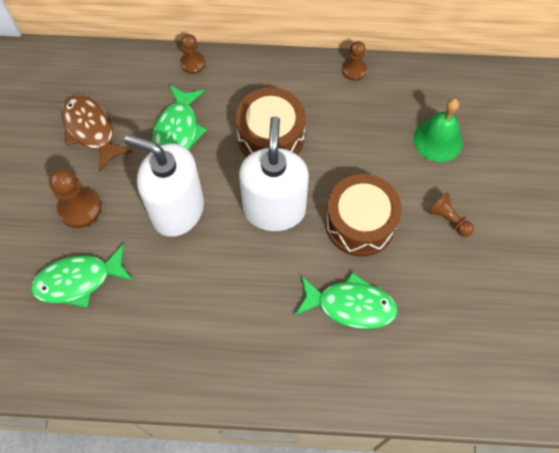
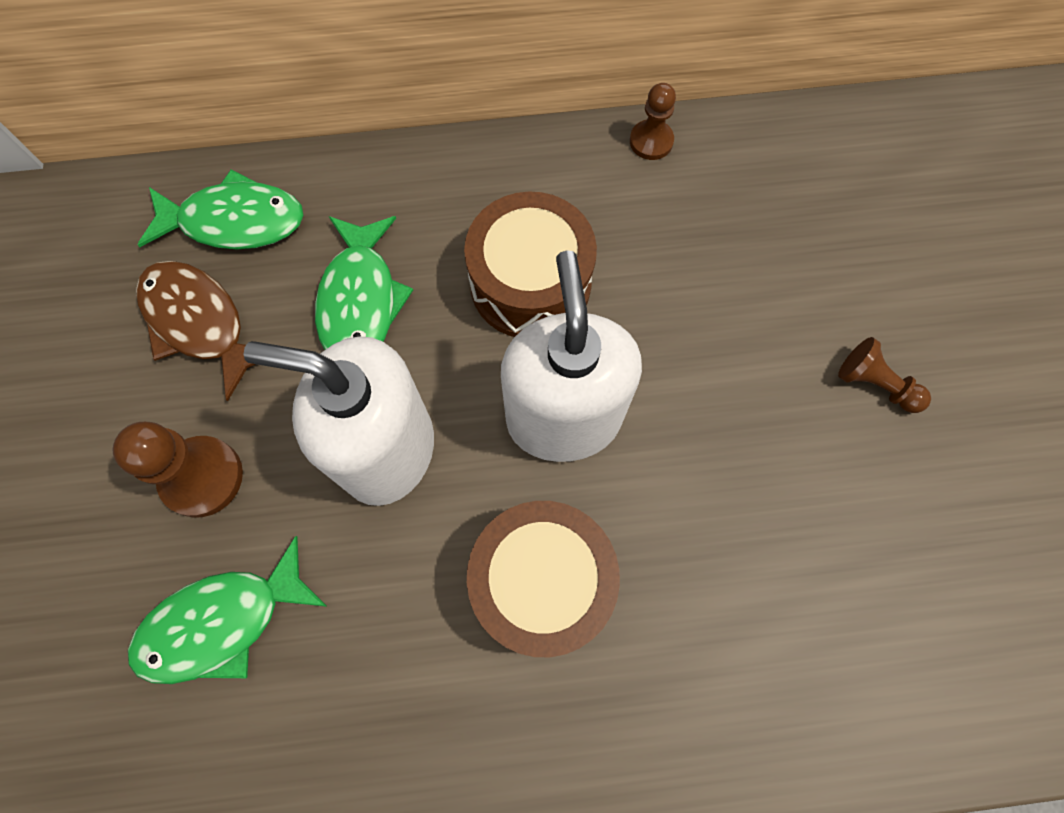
camera: 10 degrees left, 5 degrees up
(193, 63) = (365, 171): brown pawn -> none
(350, 305) = (741, 579): green fish -> green fish (235, 221)
(360, 223) = (723, 418): brown drum -> brown drum (542, 583)
(438, 140) = (823, 243): green bell -> none

